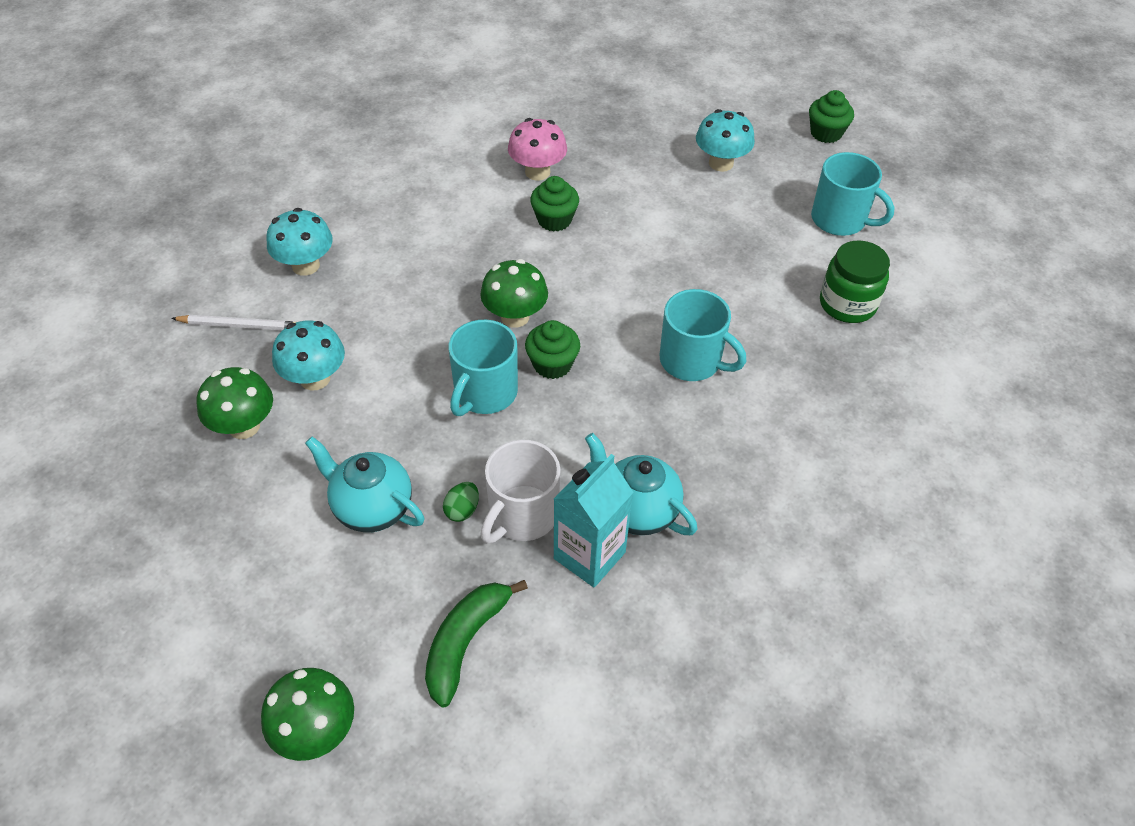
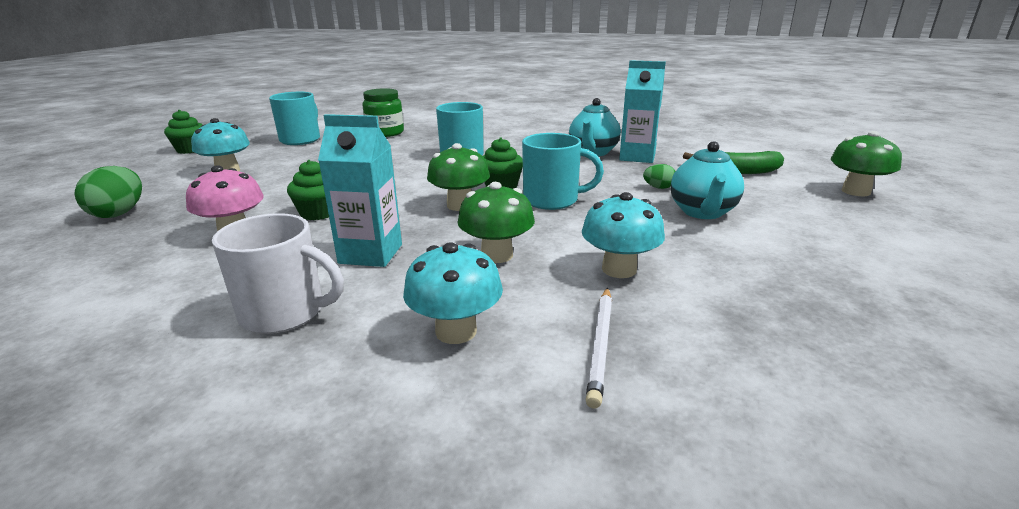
camera: 110 degrees left, 25 degrees down
(239, 325) = (600, 345): white pencil -> white pencil turned 150 degrees counterclockwise
(244, 426) = (720, 288): green mushroom -> green mushroom (497, 255)
(445, 242) = (371, 254): none -> turquoise carton
(522, 515) = (637, 173): white mug -> white mug (285, 313)
(624, 109) = (119, 213): none -> green egg

